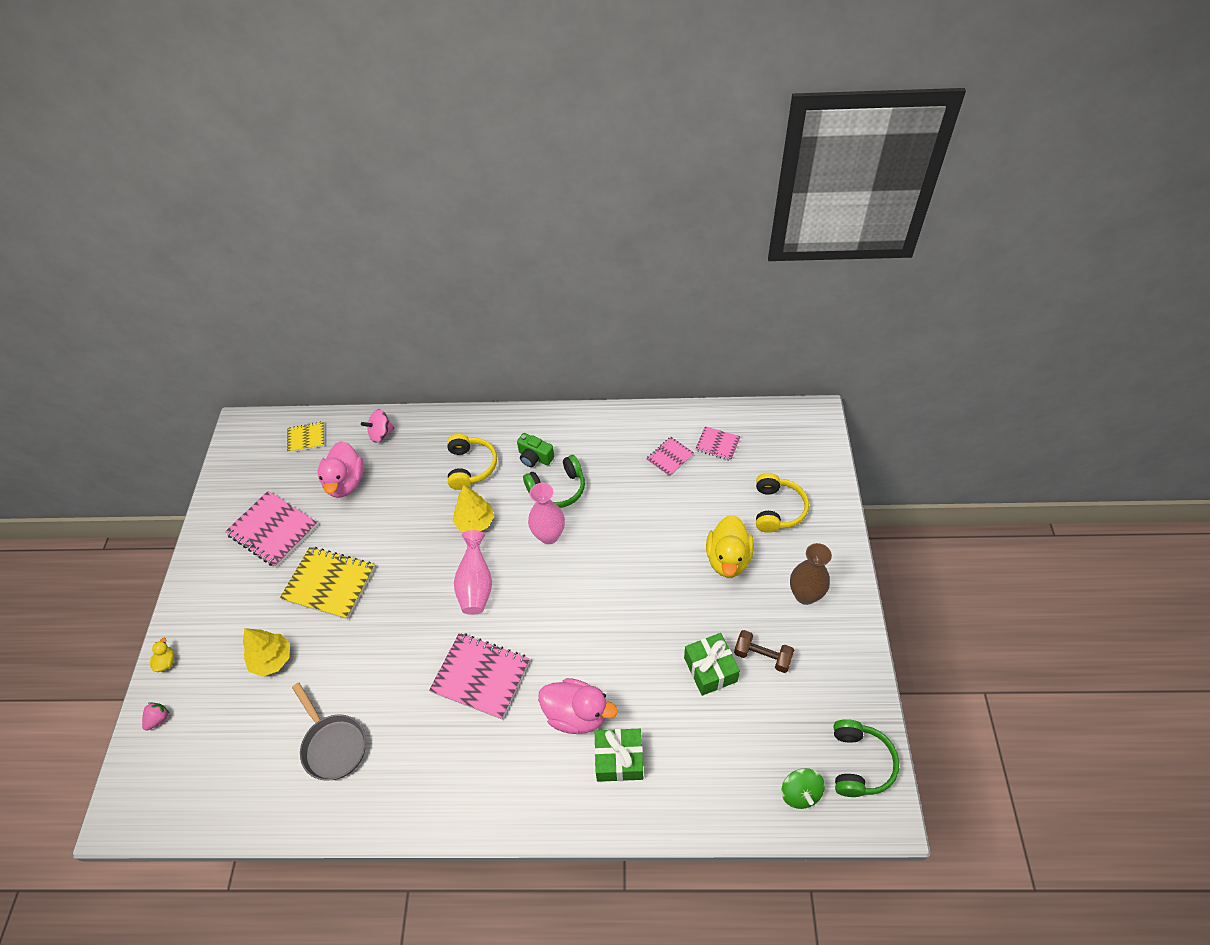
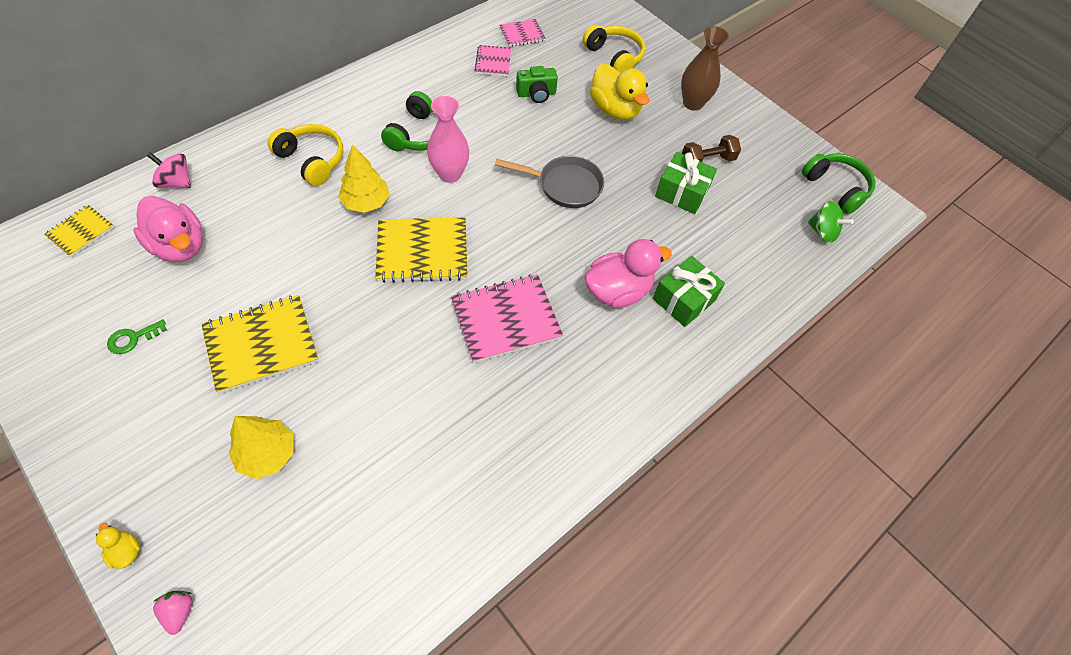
camera: 50 degrees left, 5 degrees up
(273, 530) = (133, 338): pink notebook -> green key
(333, 745) = (422, 476): grey pan -> grey pan (565, 185)
(381, 434) = (176, 182): pink spinning top -> pink spinning top turned 90 degrees clockwise
(476, 585) = (422, 251): pink vase -> yellow notebook
(535, 457) = (370, 121): green camera -> green camera (536, 94)

